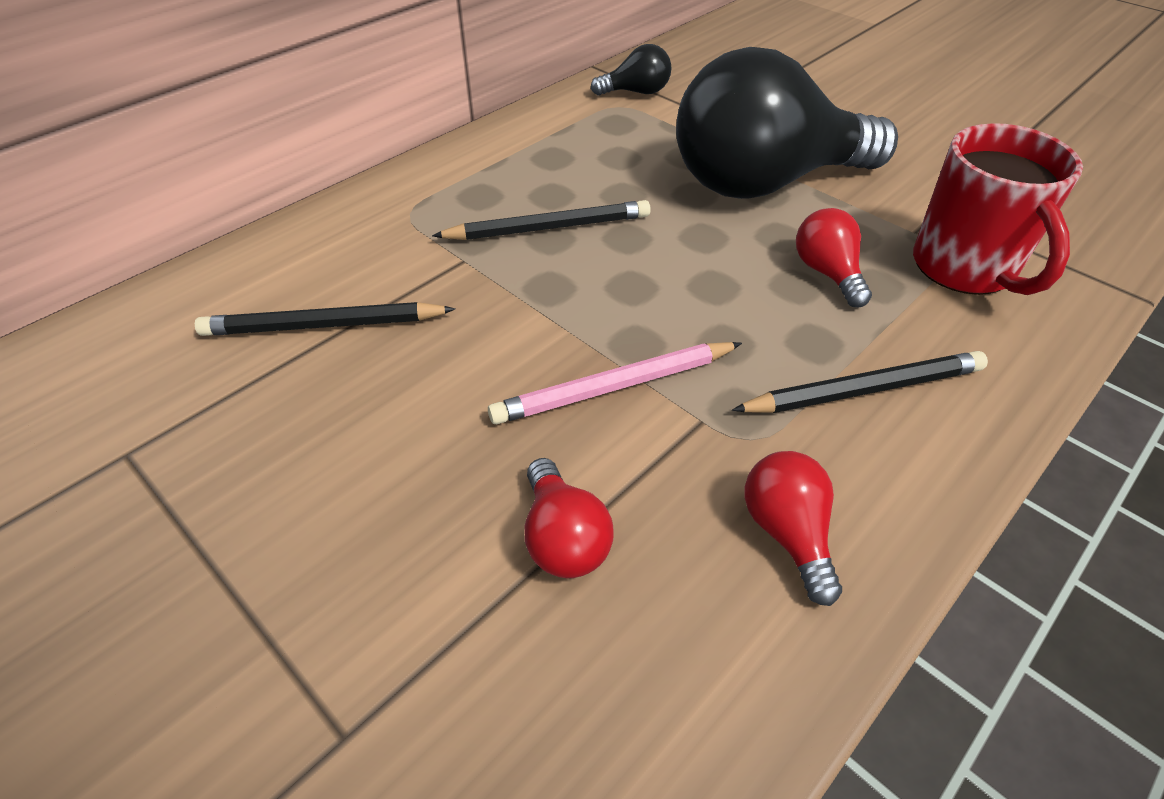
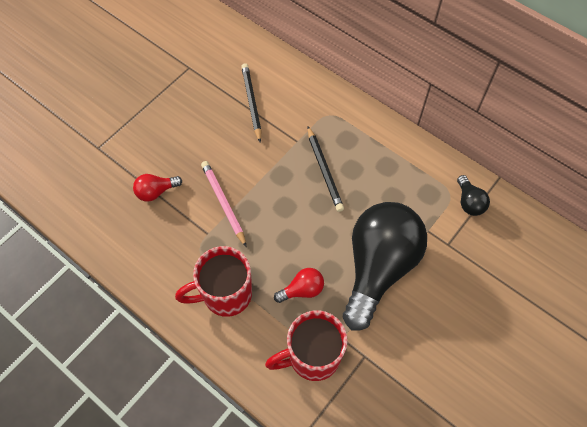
camera: 85 degrees right, 15 degrees up
(764, 183) = (378, 267): black light bulb -> black light bulb turned 45 degrees clockwise
(787, 533) = (157, 259): red light bulb -> none
(865, 390) = (225, 295): black pencil -> red mug

